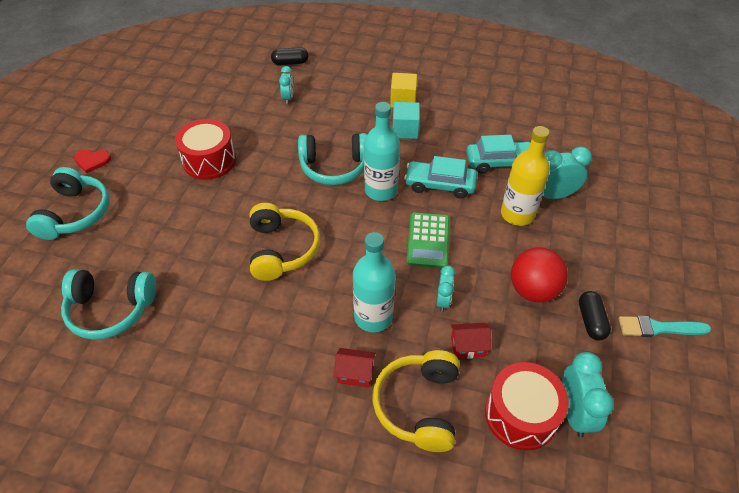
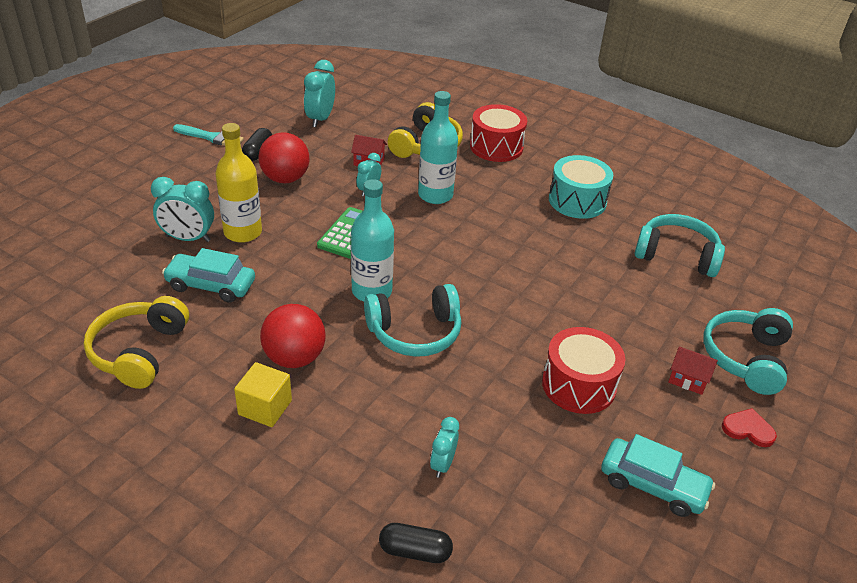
camera: 165 degrees left, 10 degrees down
(216, 361) = (577, 201): none -> turquoise drum
(282, 249) = (503, 263): yellow headphones -> yellow headphones (139, 352)
(334, 167) = (415, 332): turquoise headphones -> turquoise headphones turned 150 degrees clockwise
(355, 374) = (466, 169): red house -> red house (688, 380)
(405, 130) = (294, 358): turquoise cube -> red ball
(440, 185) = (301, 279): turquoise car -> turquoise car (653, 485)
(521, 415) = (357, 126): red drum -> red drum (496, 147)

